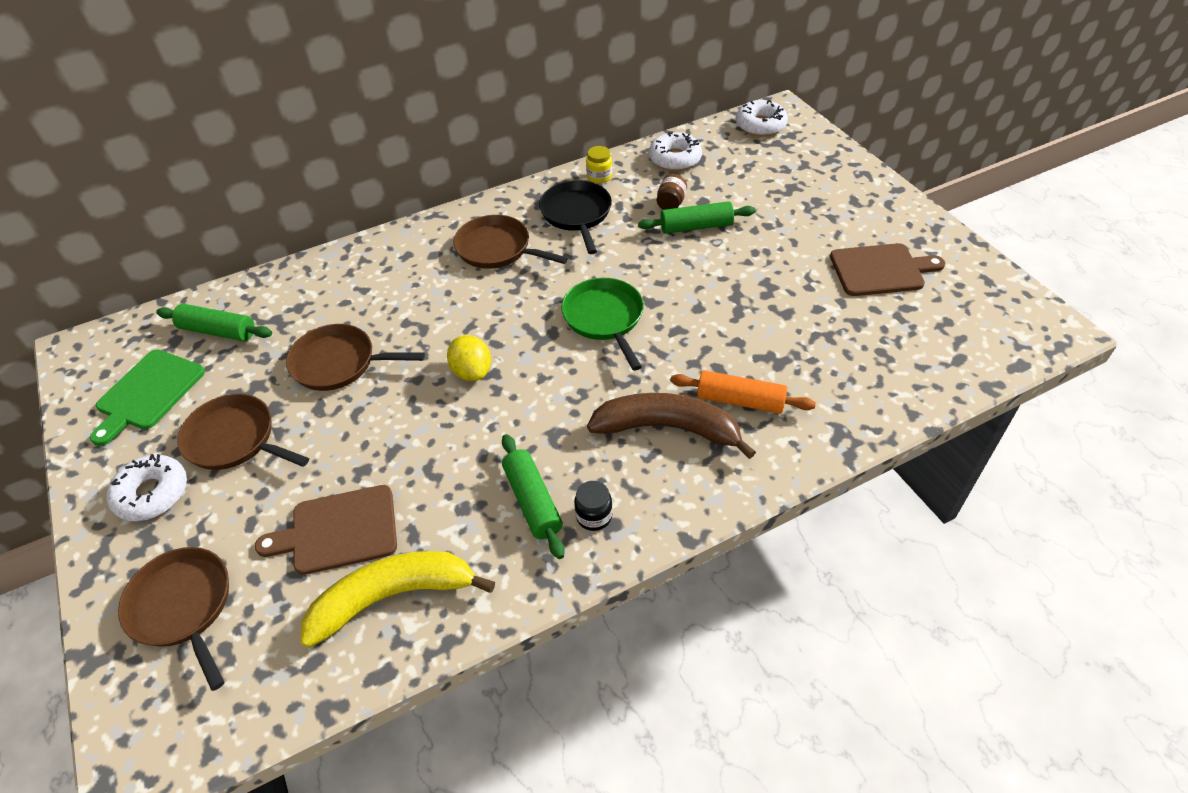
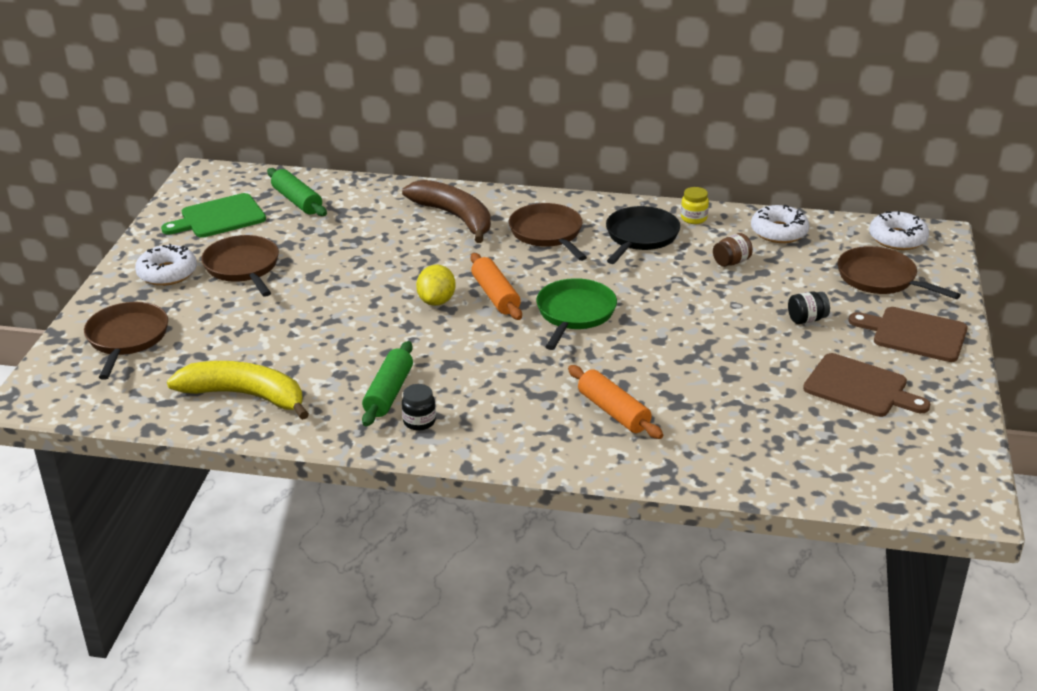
camera: 35 degrees right, 15 degrees down
(338, 531) = (251, 346): brown cutting board -> brown cutting board (914, 334)
(339, 363) = (353, 255): brown pan -> brown pan (880, 279)
(518, 336) = (495, 295): none -> orange rolling pin
(667, 428) = (535, 400): brown banana -> brown banana (455, 217)
(696, 226) = (732, 287): green rolling pin -> none
(780, 228) = (806, 319): none -> black jar

